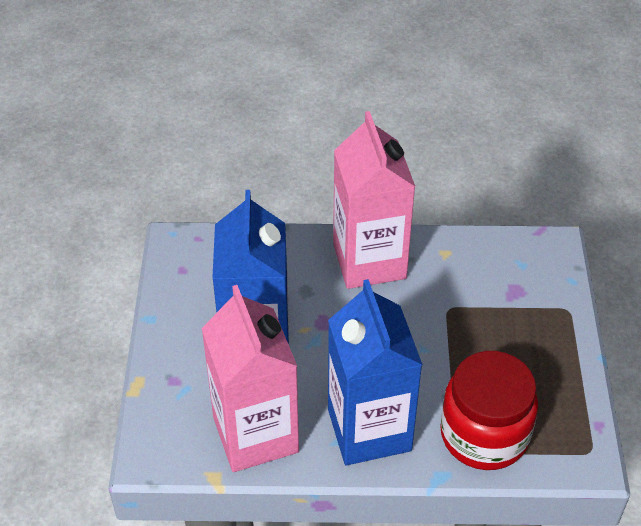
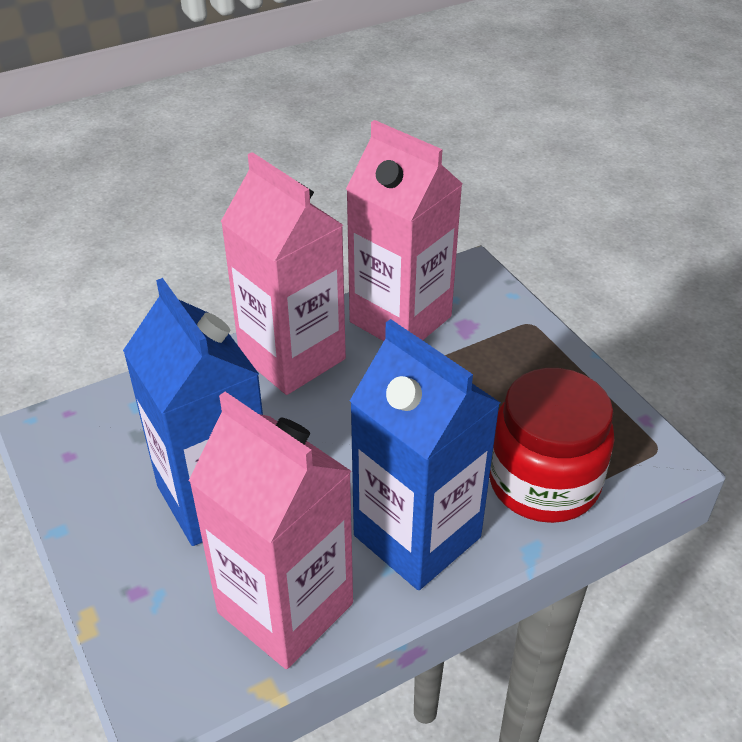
camera: 30 degrees left, 5 degrees down
(468, 264) = (400, 319): none -> pink carton

